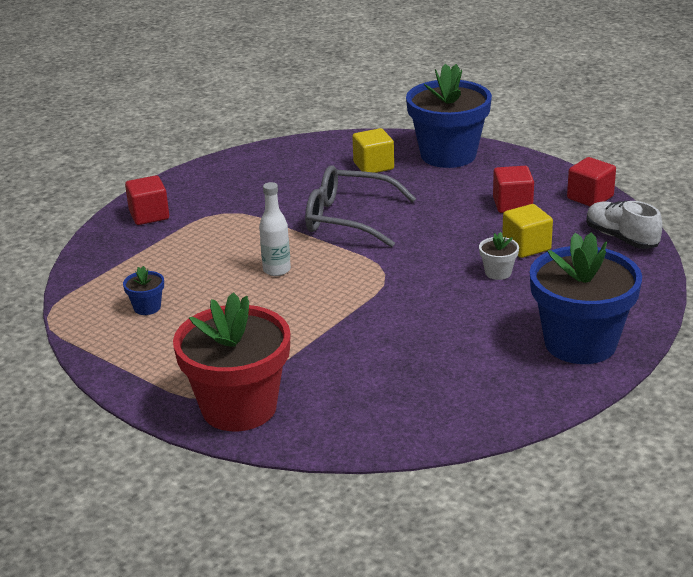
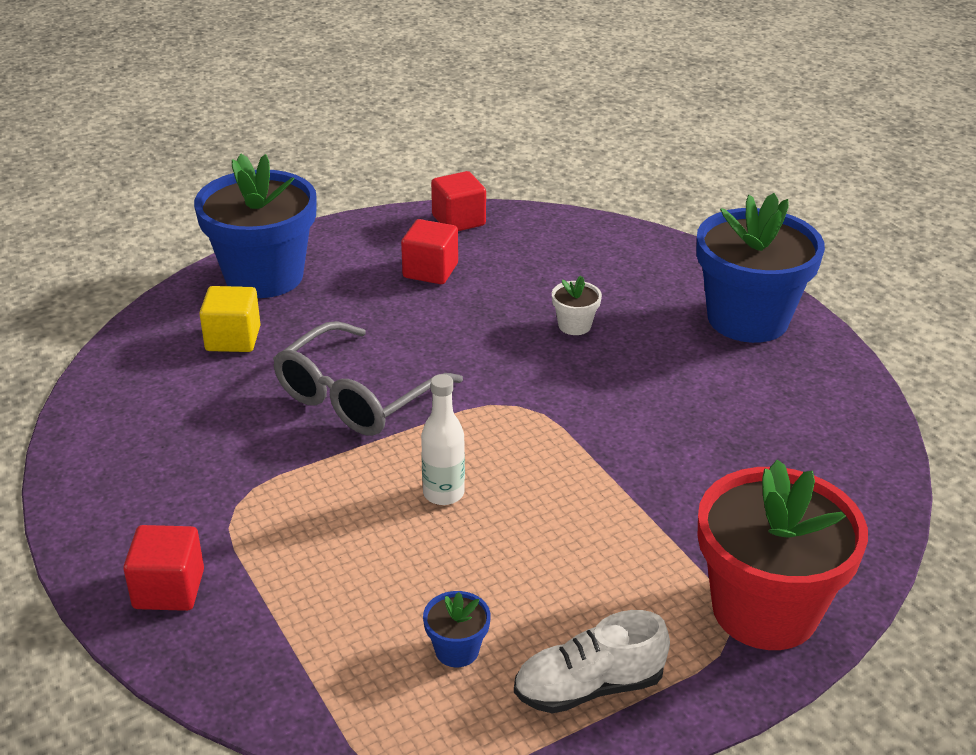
camera: 70 degrees left, 5 degrees up
(526, 246) = (532, 291): yellow cube -> none
(621, 238) = (559, 231): white shoe -> white shoe (589, 687)

